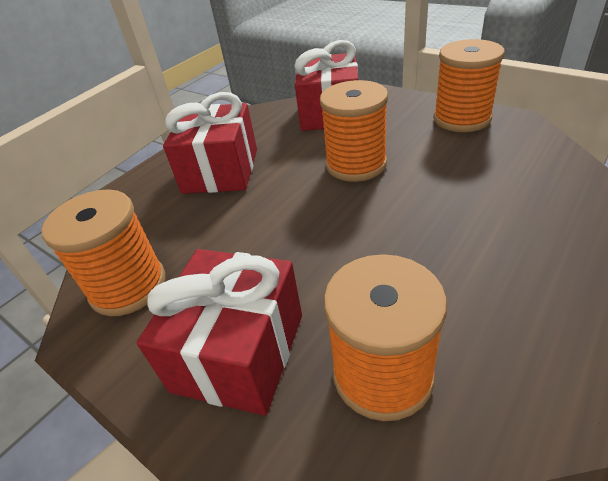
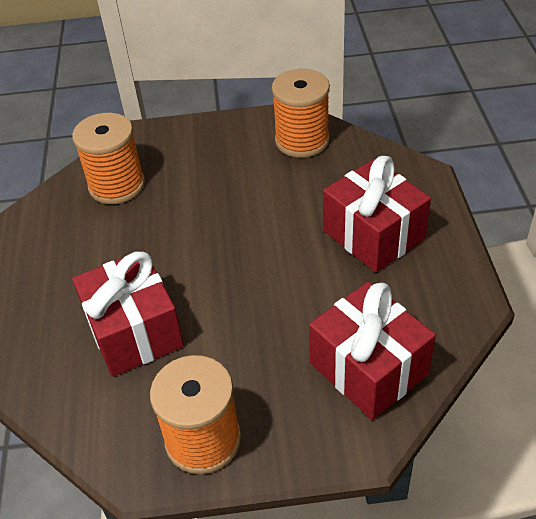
camera: 135 degrees right, 5 degrees up
(239, 352) = (196, 154): red gift -> red gift (134, 331)
(356, 164) = (258, 307): orange spool -> none

